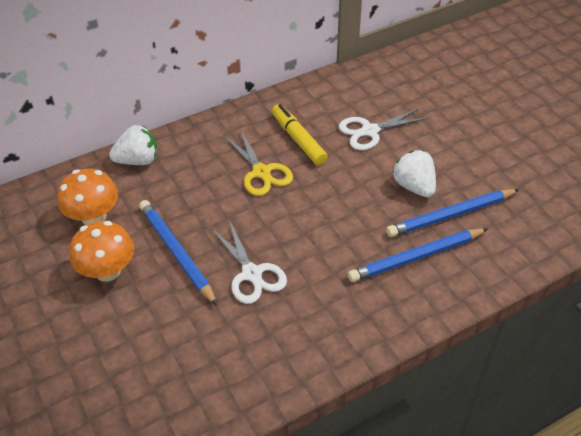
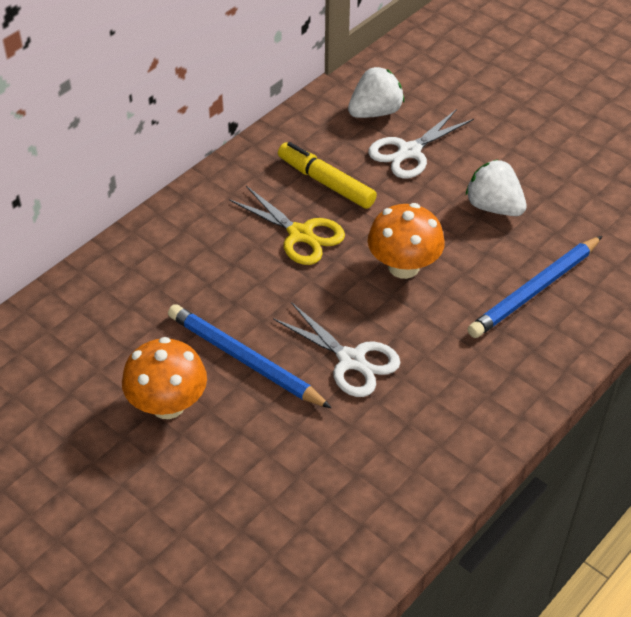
camera: 20 degrees left, 0 degrees up
(94, 217) = (112, 343): orange mushroom -> orange mushroom (403, 266)
(138, 160) = (131, 257): white strawberry -> white strawberry (375, 112)
(450, 215) = (551, 231): blue pencil -> none

